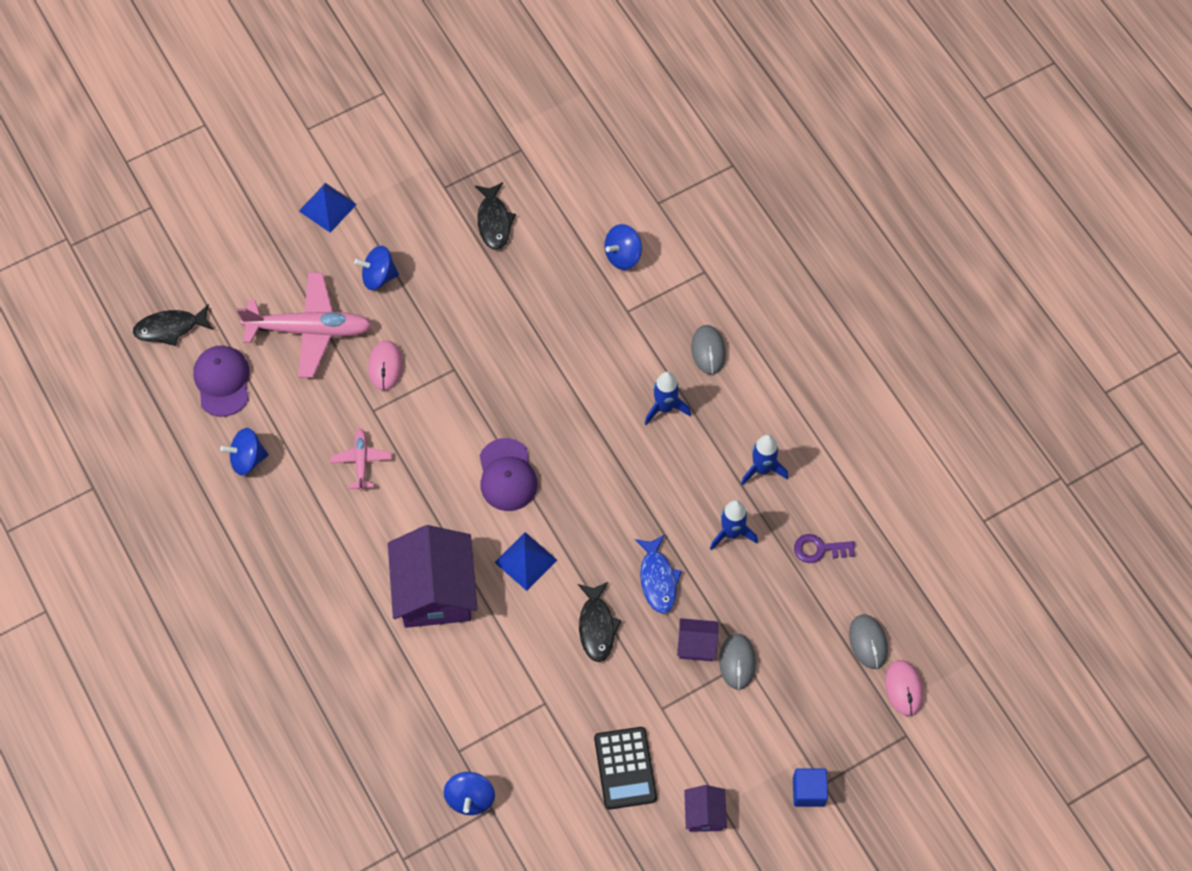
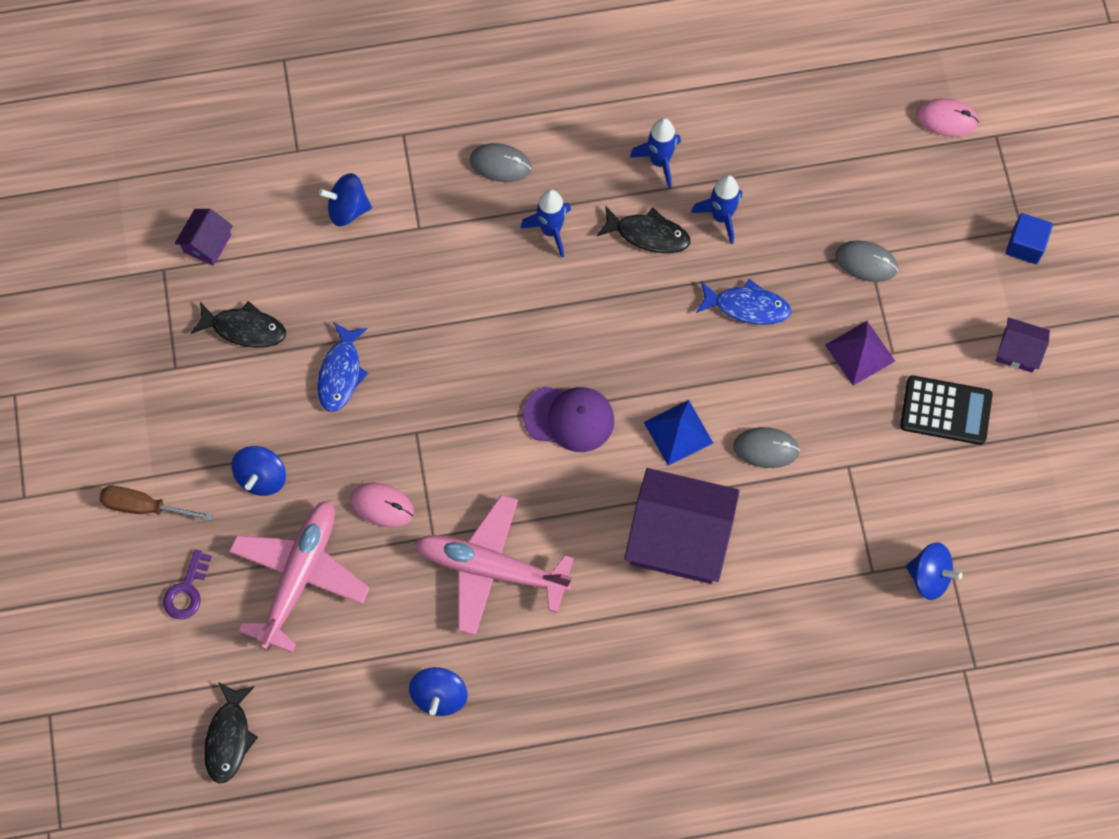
camera: 70 degrees left, 5 degrees up
(222, 381) = (326, 696): purple cap -> none
(327, 207) = (143, 506): blue pyramid -> brown screwdriver
(361, 461) = (492, 569): pink plane -> pink plane, size x1.98
(483, 300) = (341, 373): none -> blue fish
(597, 626) = (779, 385): black fish -> black fish (648, 234)
(623, 255) = (348, 209): blue spinning top -> blue spinning top turned 105 degrees clockwise
(651, 682) = (860, 352): none -> purple pyramid
(696, 645) = (834, 294): purple house -> purple house (207, 243)
(819, 549) = (770, 140): purple key -> purple key (187, 591)
(868, 642) = (886, 133): grey mouse -> grey mouse (766, 448)

